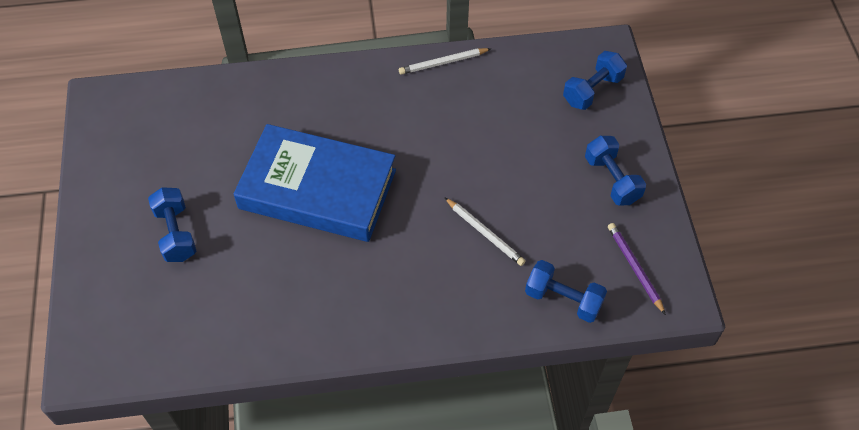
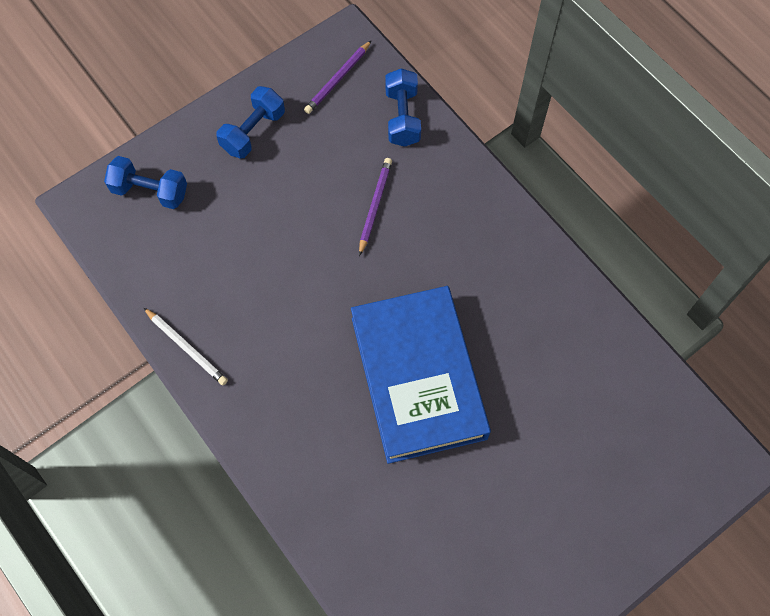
camera: 120 degrees left, 10 degrees up
(176, 233) = (552, 480): blue dumbbell -> none
(485, 233) = (375, 206): white pencil -> purple pencil

